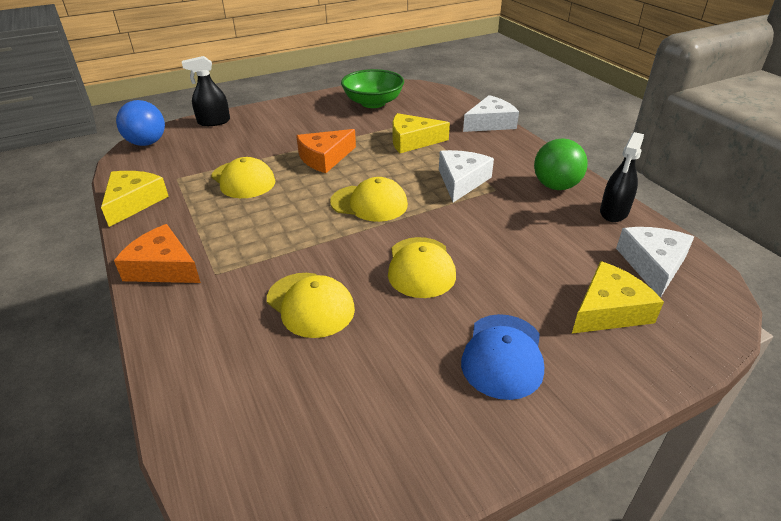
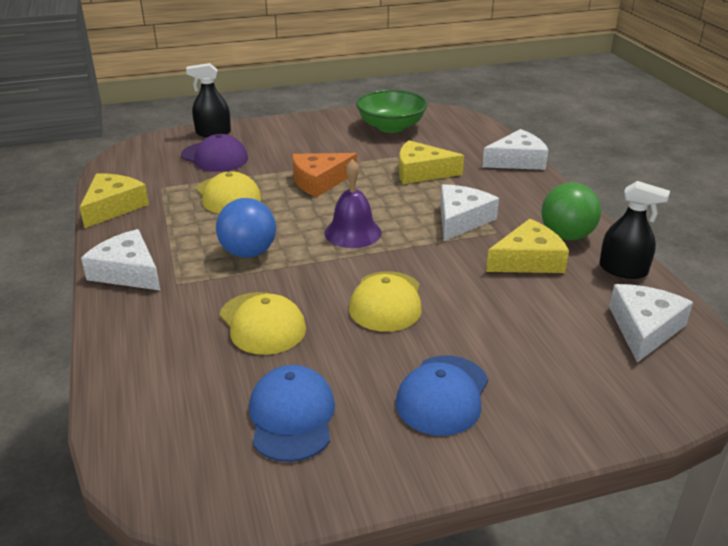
camera: 10 degrees right, 5 degrees down
(147, 143) = (139, 149): blue ball -> blue ball (248, 253)
(163, 267) = (127, 272): orange cheese -> white cheese
(221, 144) = (214, 157): none -> purple cap
(367, 401) = (292, 417): none -> blue cap
(369, 203) = (353, 232): yellow cap -> purple bell
(609, 310) = (574, 367): yellow cheese -> yellow cheese (528, 260)
(614, 212) = (623, 270): black spray bottle -> black spray bottle turned 105 degrees counterclockwise

